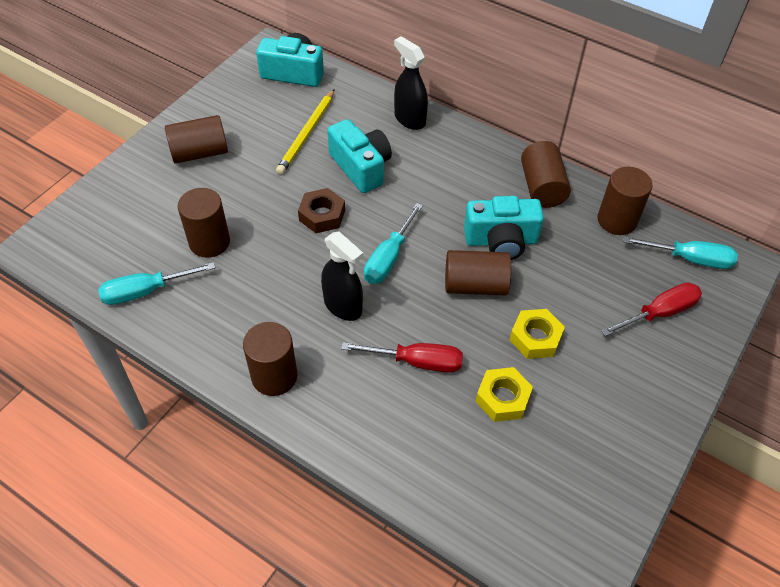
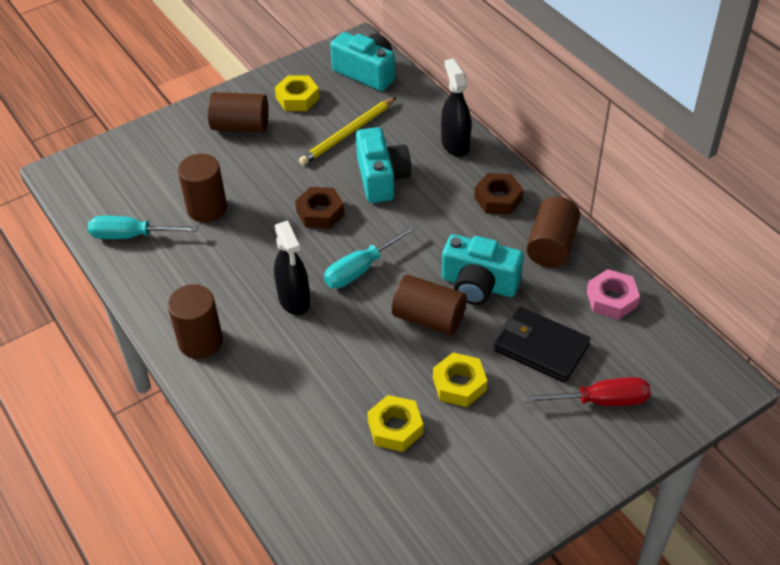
camera: 25 degrees right, 5 degrees down
(241, 112) = (297, 98): none -> yellow nut
(416, 362) = (333, 369): red screwdriver -> none
(474, 158) = (498, 199): none -> brown nut
(584, 281) = (541, 347): none -> black wallet
(617, 220) = (611, 299): brown cylinder -> pink nut
(689, 259) = (667, 359): turquoise screwdriver -> none

